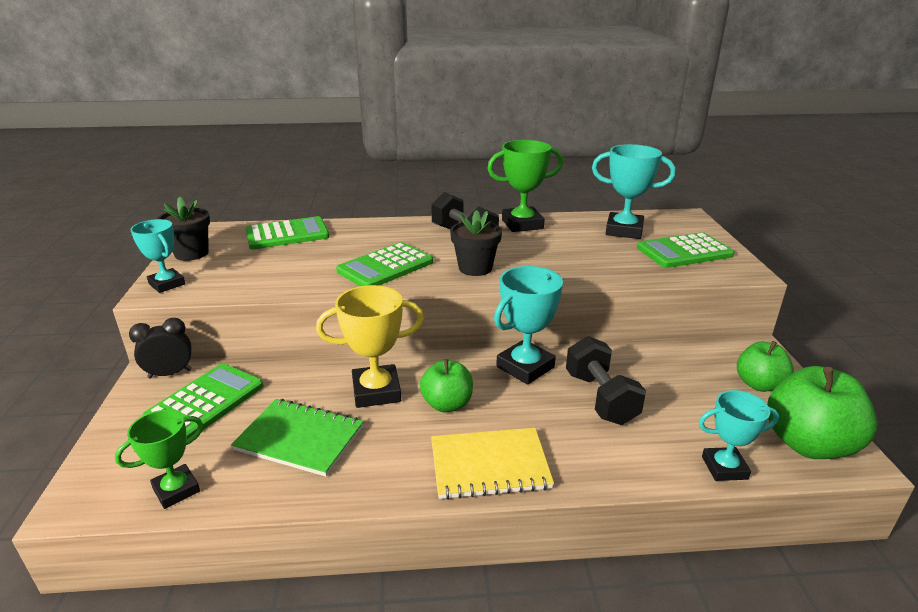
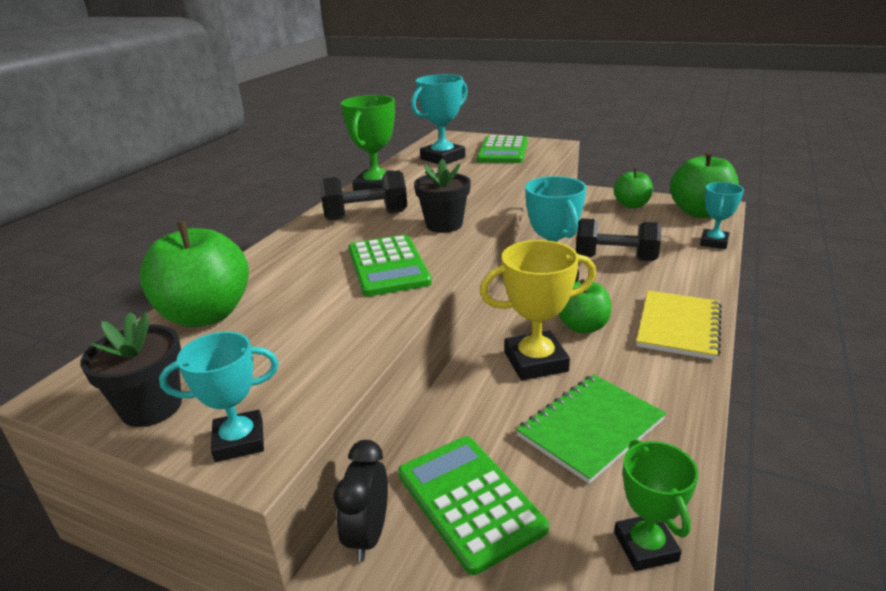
camera: 60 degrees left, 0 degrees up
(287, 234) = (206, 315): green calculator -> green apple
(376, 391) = (535, 361): yellow trophy -> yellow trophy turned 60 degrees clockwise

